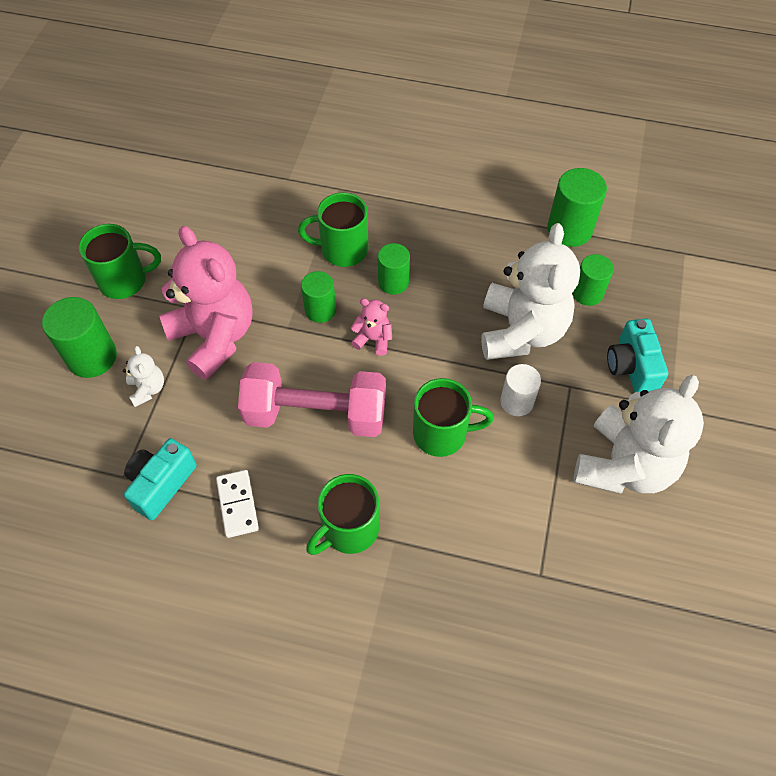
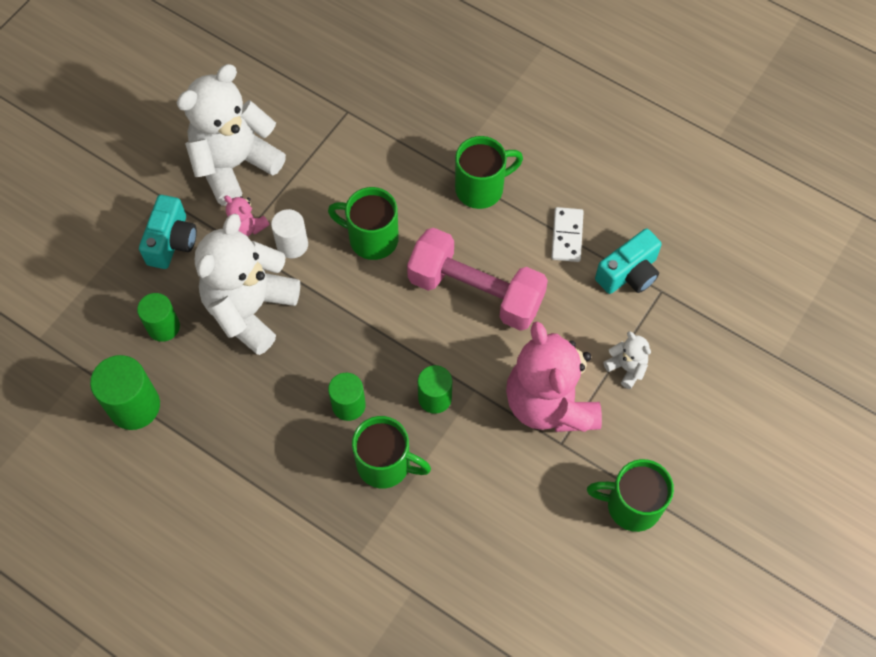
camera: 160 degrees left, 5 degrees up
(92, 357) = (677, 421): green cylinder -> none
(147, 389) = (626, 368): white teddy bear -> white teddy bear turned 135 degrees clockwise
(373, 339) = (395, 348): pink teddy bear -> pink teddy bear (247, 227)

